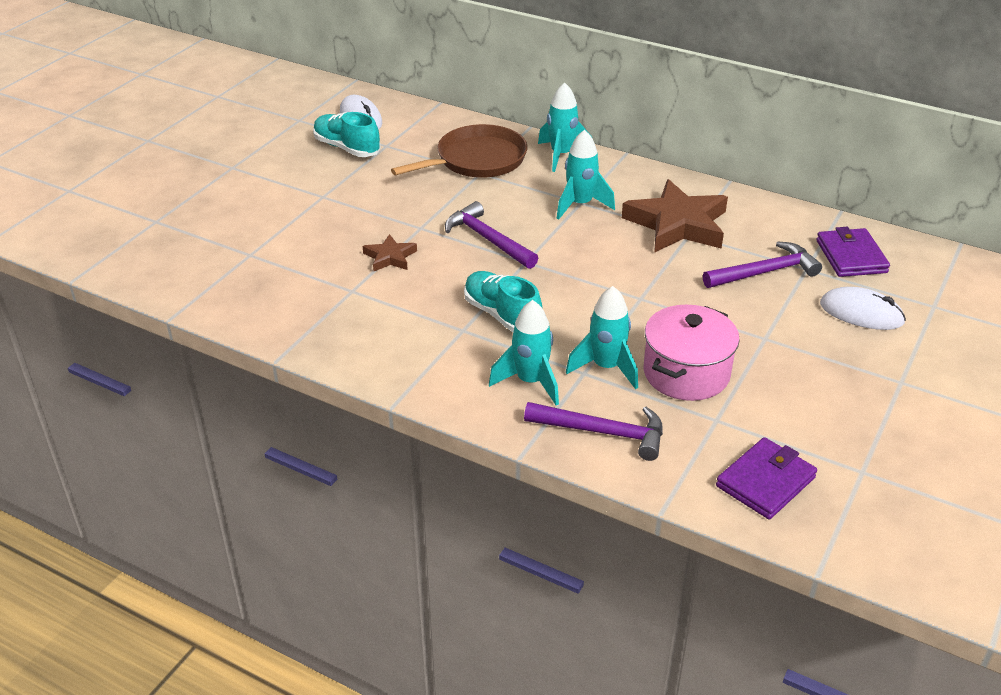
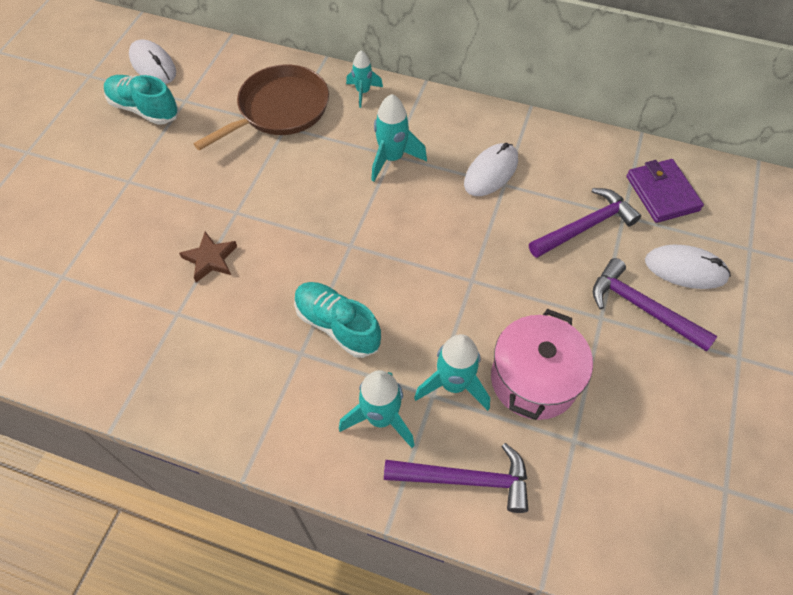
camera: 10 degrees left, 20 degrees up
(487, 239) = (307, 219): purple hammer -> purple hammer (641, 307)
(561, 155) = (363, 92): turquoise rocket -> turquoise rocket, size x0.65
(677, 224) = (491, 172): brown star -> white mouse
(765, 482) = (636, 522): purple wallet -> none

